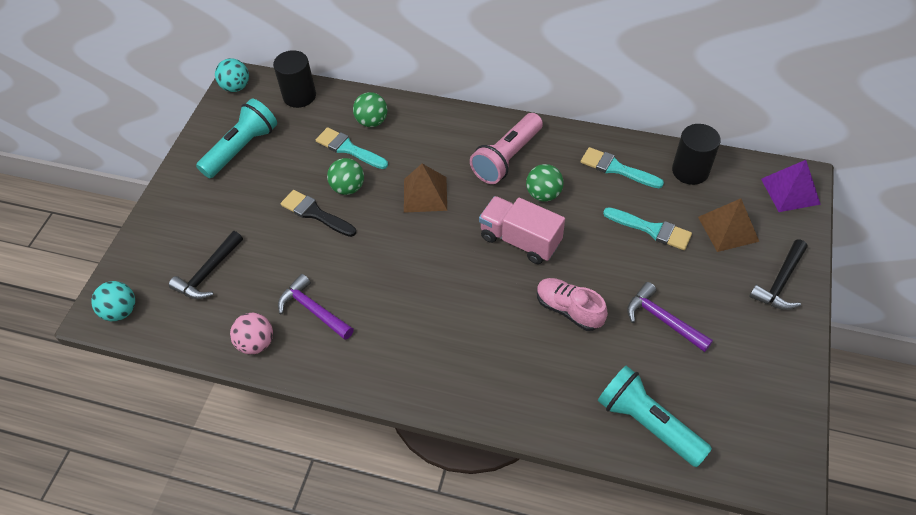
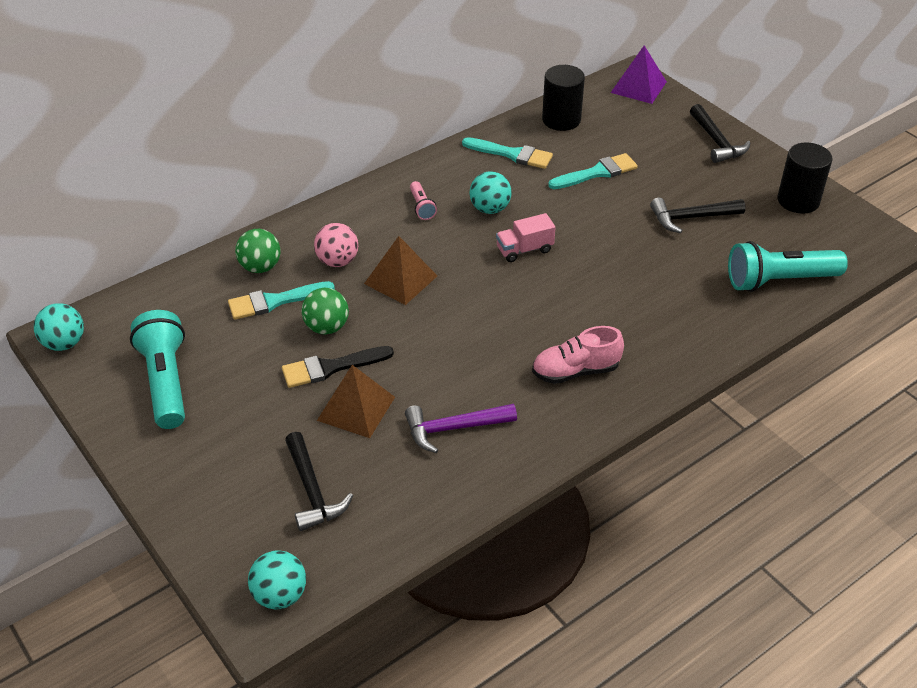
camera: 55 degrees left, 10 degrees down
(256, 343) = (449, 493): pink ball -> pink ball (337, 261)
(299, 96) = (150, 301): black cylinder -> black cylinder (798, 200)
(507, 158) = (421, 207): pink flashlight -> pink flashlight, size x0.47
(520, 240) = (524, 250): pink truck -> pink truck, size x0.62
(543, 194) = (490, 209): green ball -> turquoise ball
(568, 310) = (629, 262): pink shoe -> pink shoe (575, 371)
(616, 168) = (512, 154): turquoise brush -> turquoise brush turned 135 degrees counterclockwise
(663, 320) = (691, 218): purple hammer -> black hammer
(728, 229) = (640, 136): brown pyramid -> brown pyramid (356, 408)

